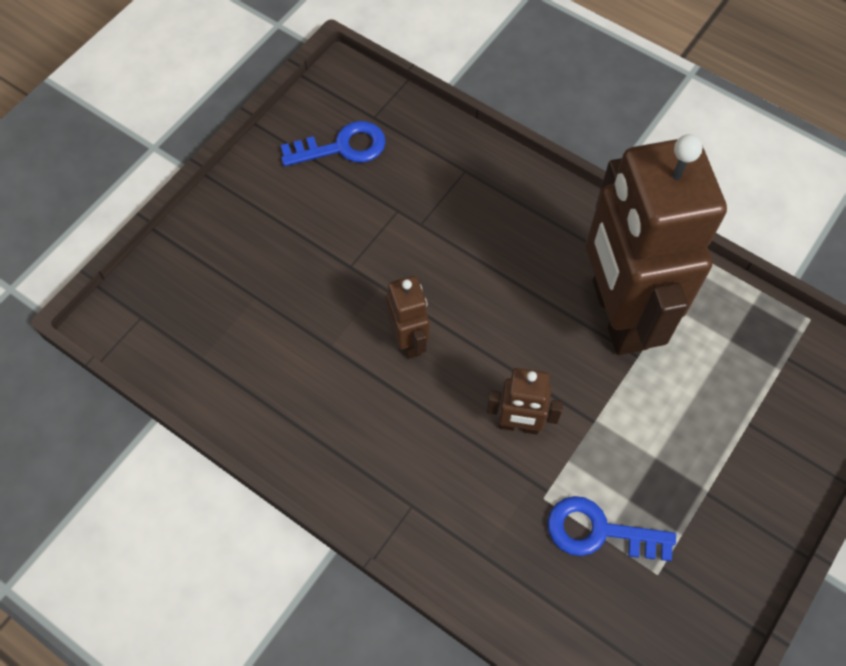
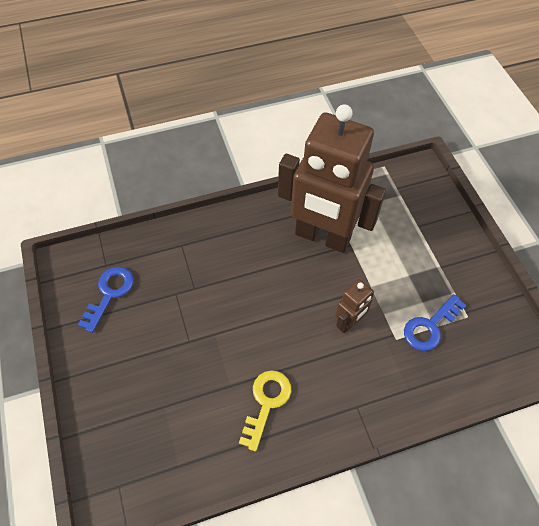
camera: 55 degrees left, 5 degrees down
(338, 399) = (266, 403): none -> yellow key
(409, 341) = (260, 342): brown robot -> none

